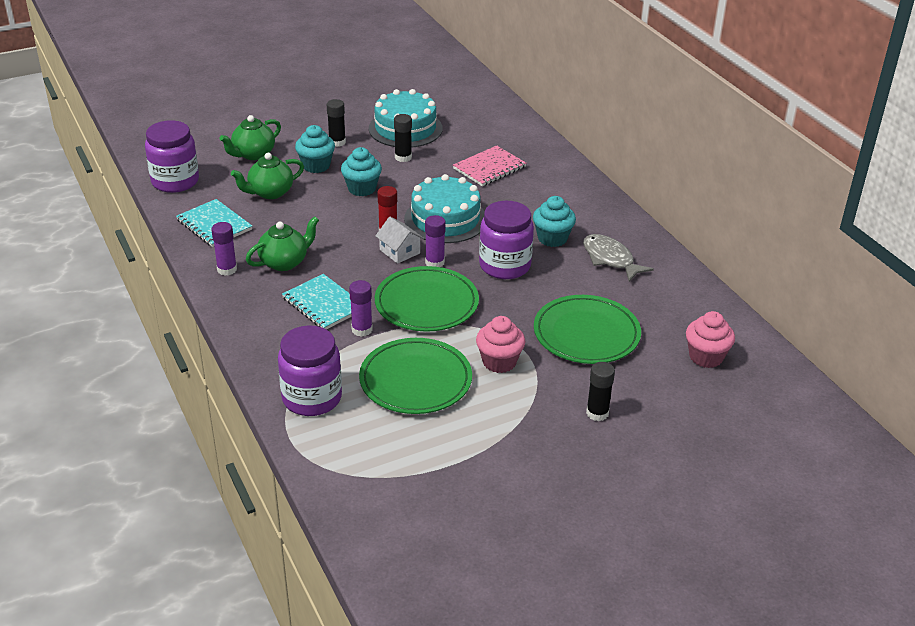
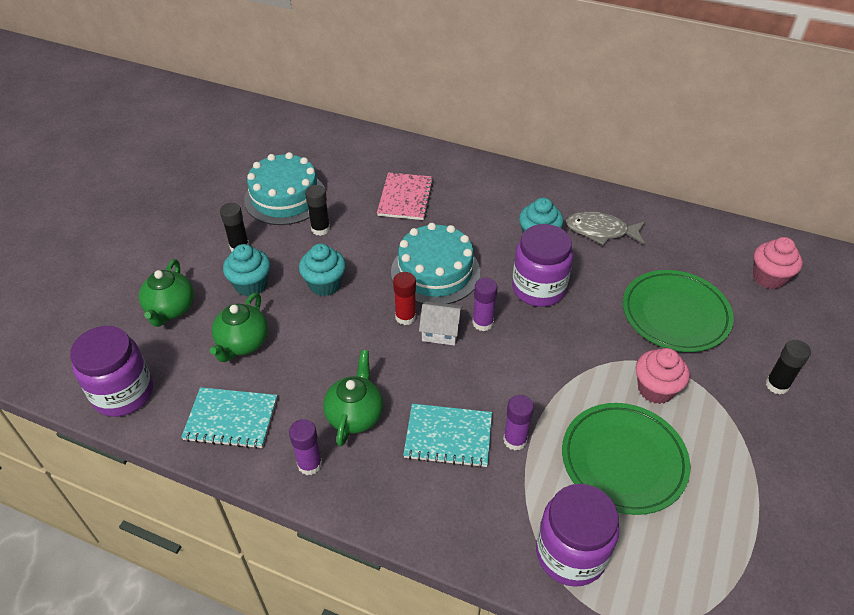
camera: 40 degrees left, 10 degrees up
(426, 303) = (530, 371): green plate -> none

